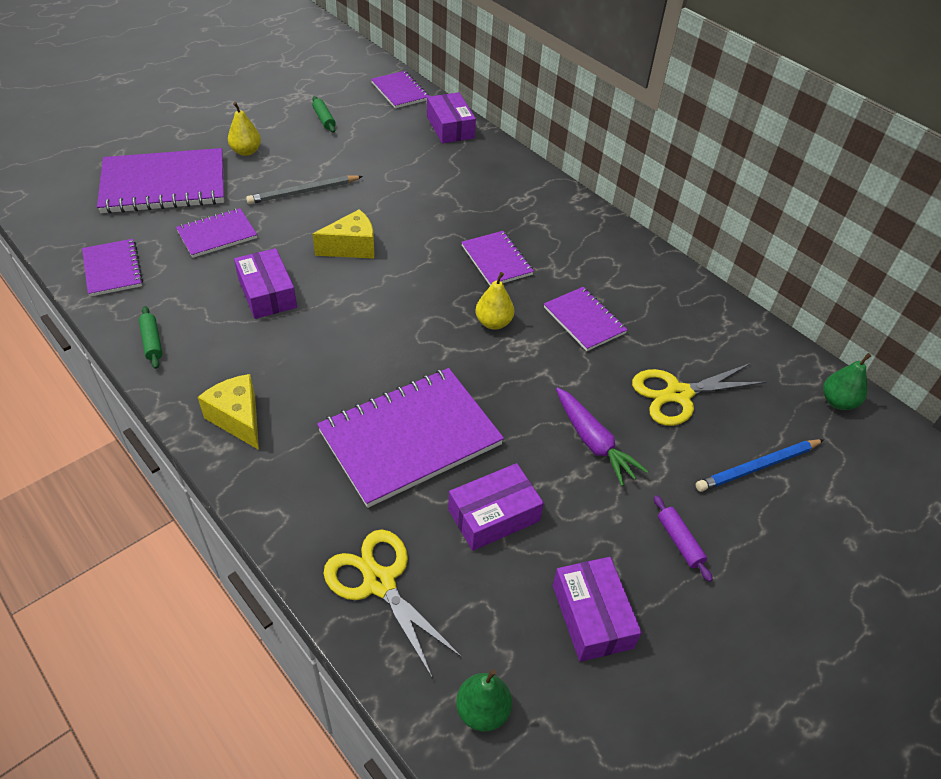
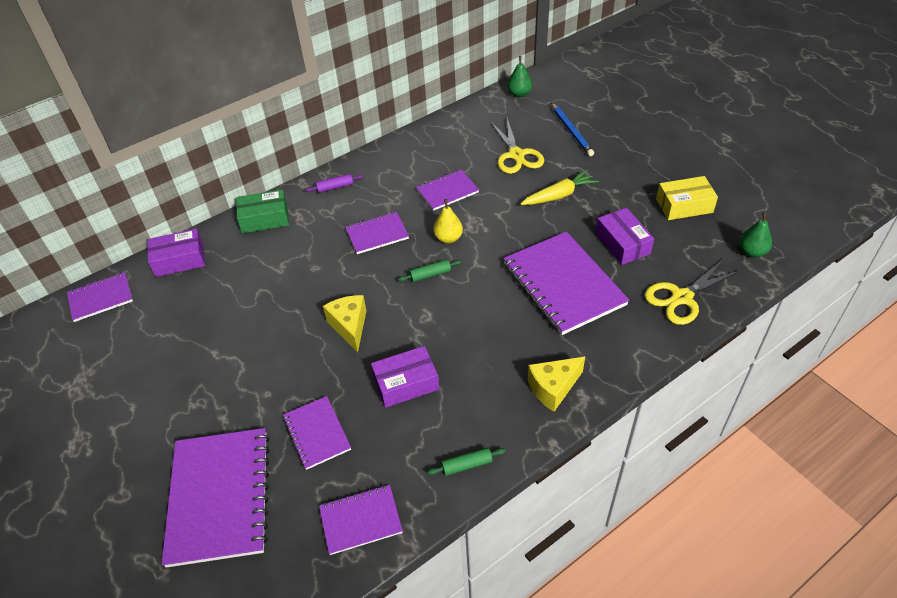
camera: 80 degrees left, 0 degrees up
(246, 151) = (175, 425): yellow pear -> none
(303, 192) = (260, 368): grey pencil -> none
(324, 119) = (133, 359): green rolling pin -> green rolling pin (430, 274)
(515, 174) = (265, 218): none -> green box
(592, 616) = (684, 205): purple box -> yellow box
(594, 442) = (559, 195): purple carrot -> yellow carrot
(679, 541) = (628, 167): purple rolling pin -> purple rolling pin (335, 187)

